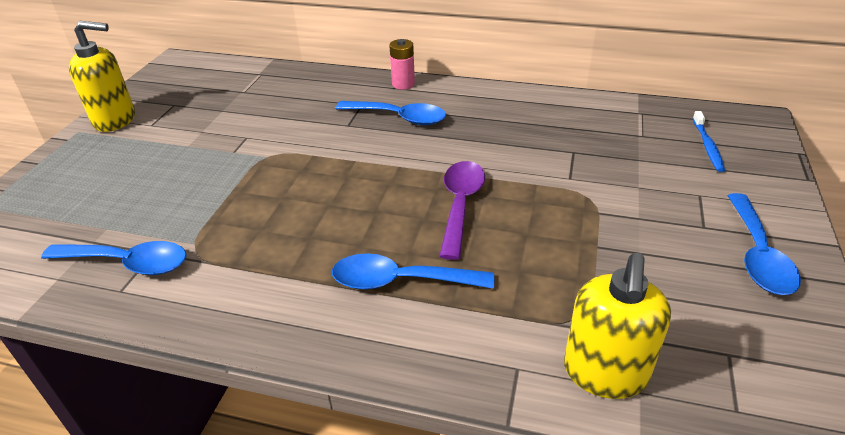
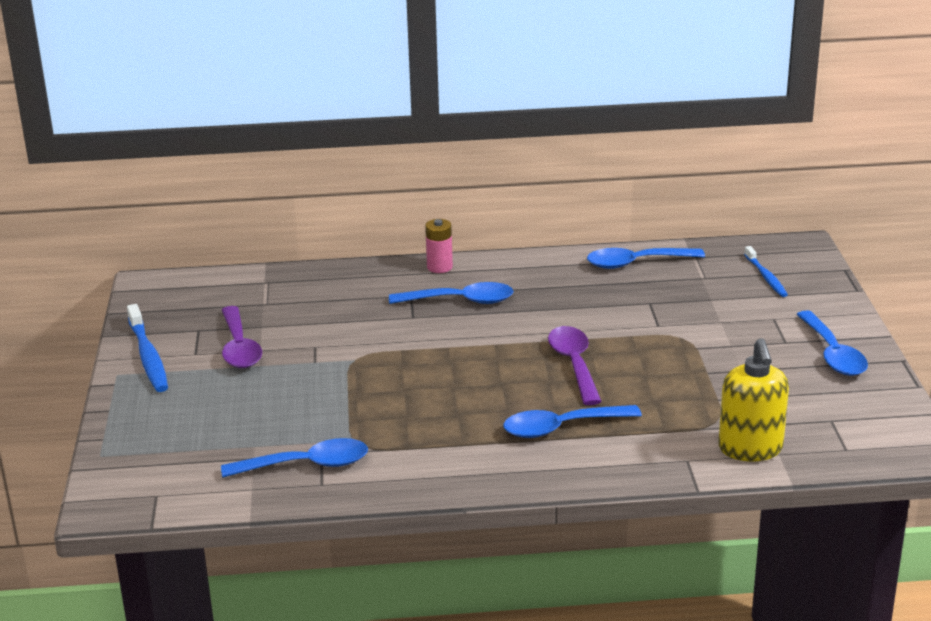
camera: 20 degrees left, 10 degrees down
(115, 120) = (148, 356): yellow soap dispenser -> blue toothbrush
(188, 126) = (239, 348): none -> purple spoon
(580, 109) = (636, 263): none -> blue spoon

